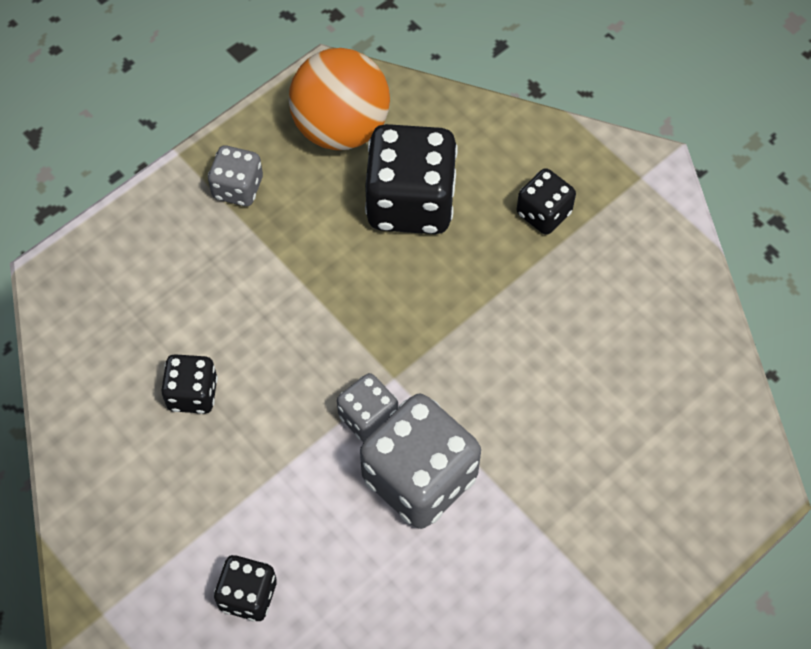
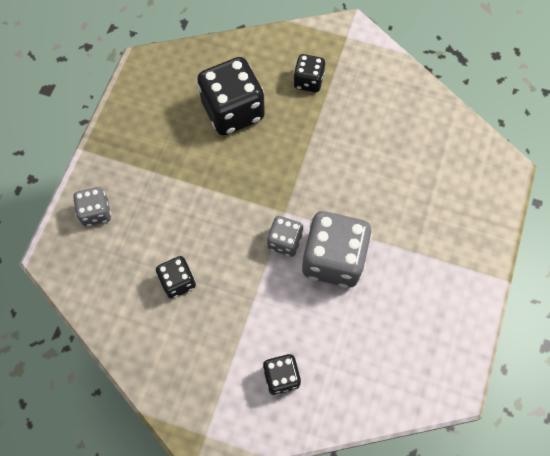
camera: 30 degrees left, 5 degrees up
(238, 188) = (130, 151): grey dice -> grey dice (96, 212)
(341, 127) = (168, 88): orange ball -> none

